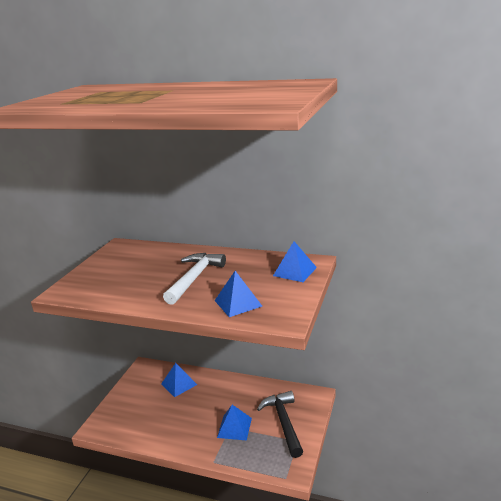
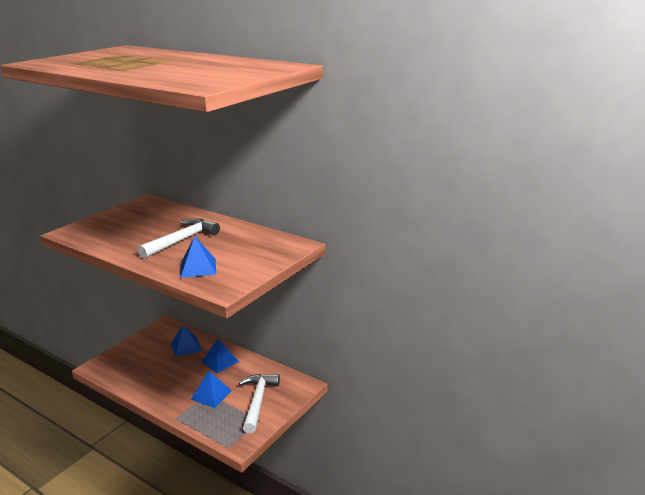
camera: 15 degrees right, 0 degrees up
(283, 422) = (258, 401): black hammer -> white hammer
(294, 271) = (272, 250): blue pyramid -> blue pyramid (220, 361)

